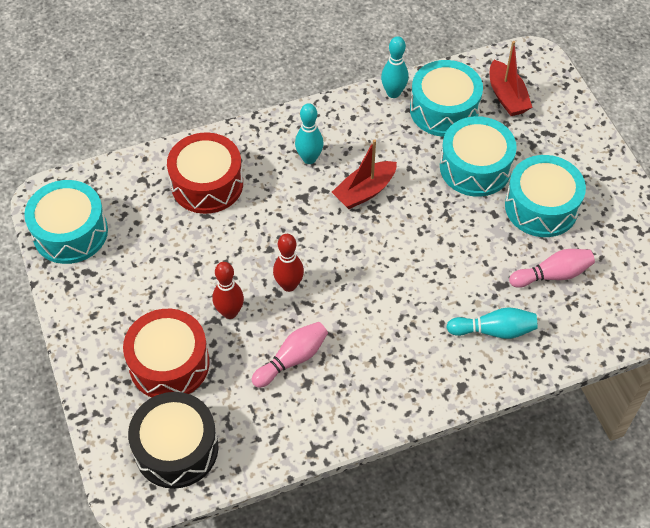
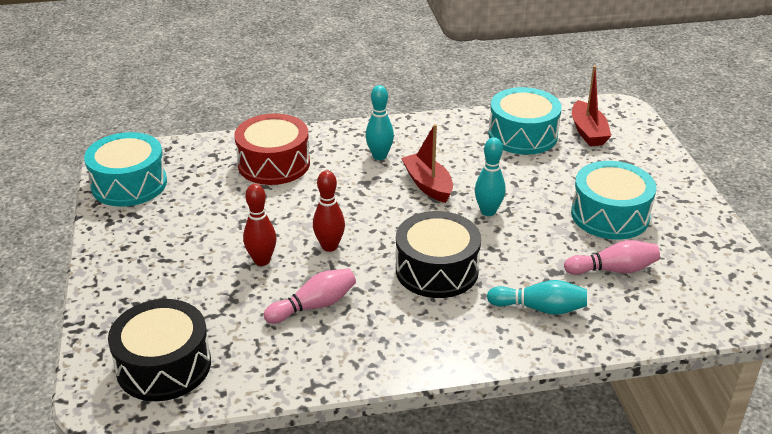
camera: 10 degrees right, 20 degrees down
(169, 363) = (184, 294): red drum -> none
(364, 191) = (428, 185): red boat -> red boat turned 90 degrees clockwise
(393, 93) = (475, 119): turquoise bowling pin -> turquoise bowling pin (488, 211)
(394, 299) = (437, 270): none -> black drum
(475, 167) = (545, 179): turquoise drum -> none

